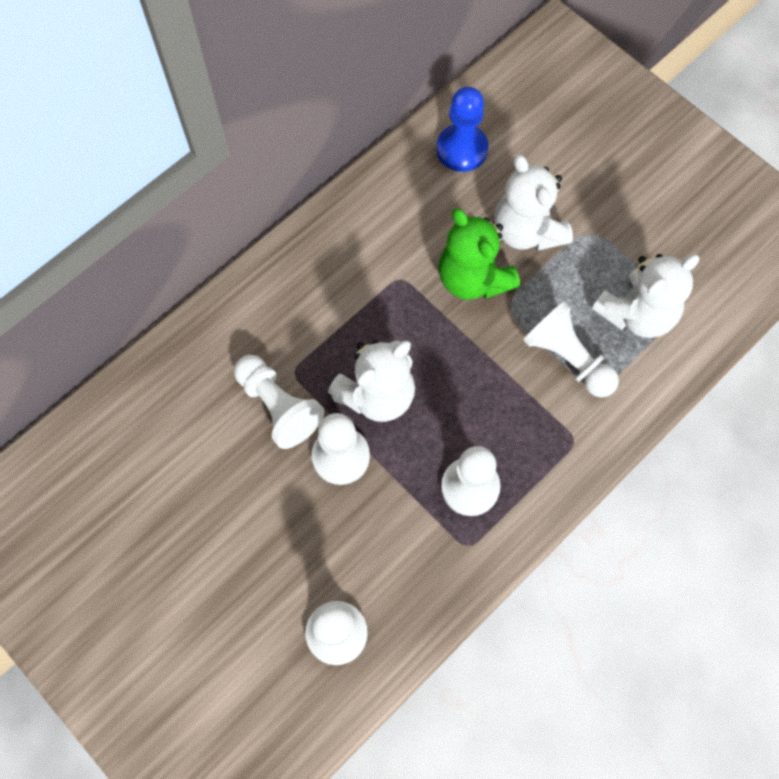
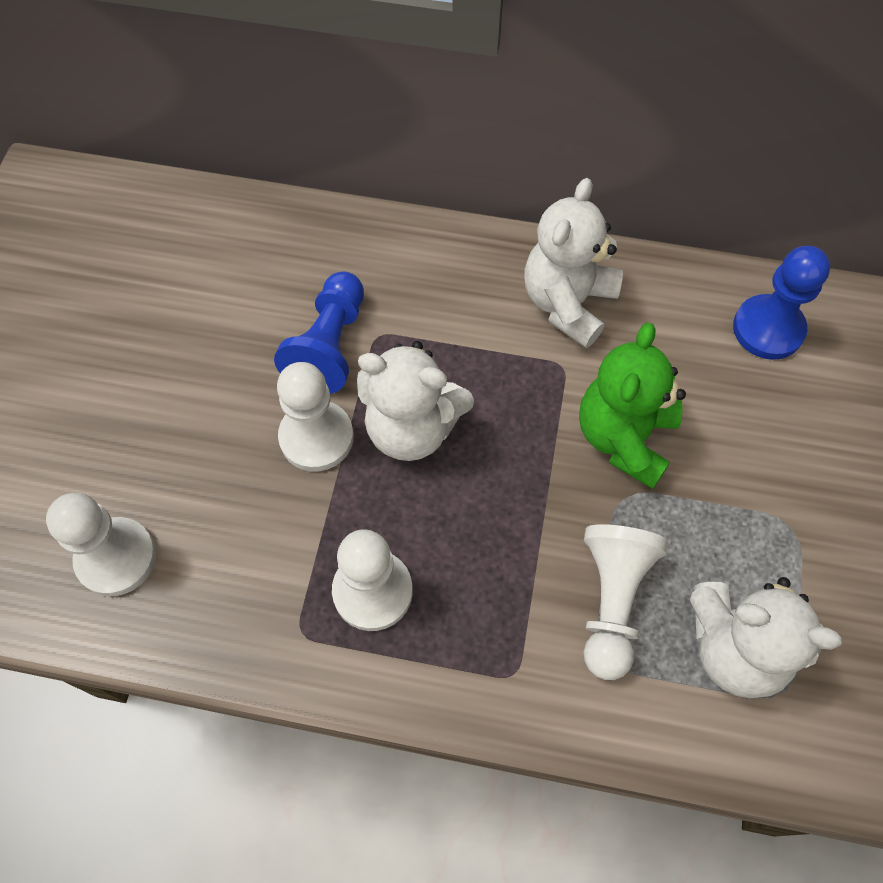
camera: 55 degrees right, 5 degrees down
(278, 407) = (330, 346): white pawn -> blue pawn
(527, 231) = (731, 456): white teddy bear -> white teddy bear (567, 303)

